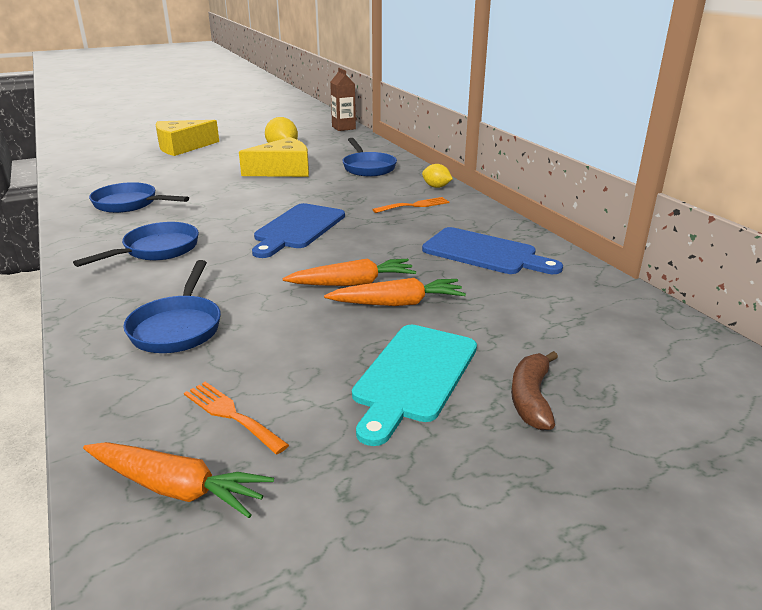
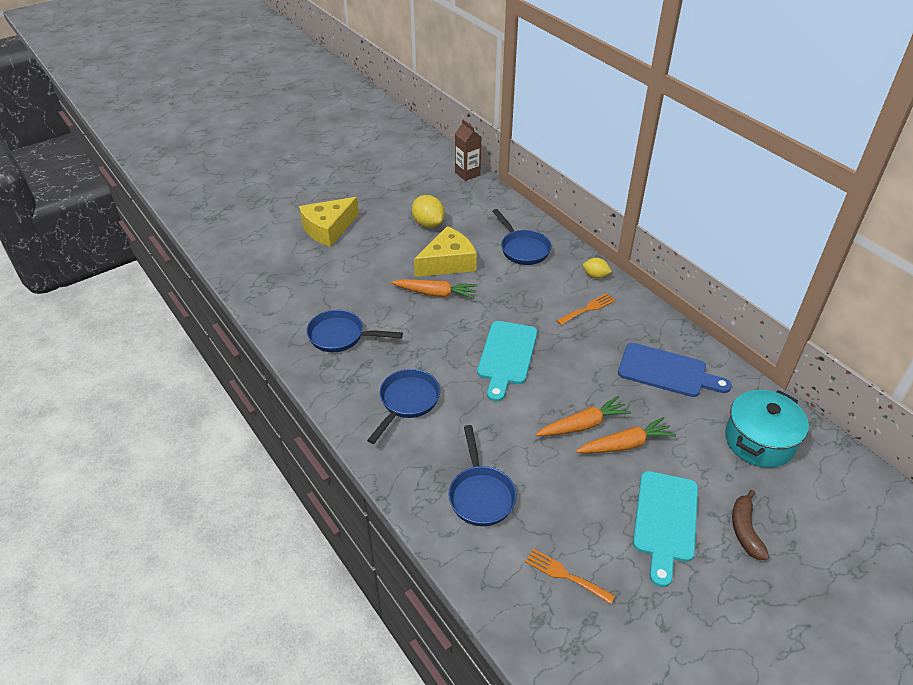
camera: 10 degrees left, 15 degrees up
(176, 488) = (565, 639): orange carrot -> orange carrot (435, 293)
(298, 228) = (506, 356): blue cutting board -> turquoise cutting board
(585, 316) = (759, 441): none -> turquoise pot

